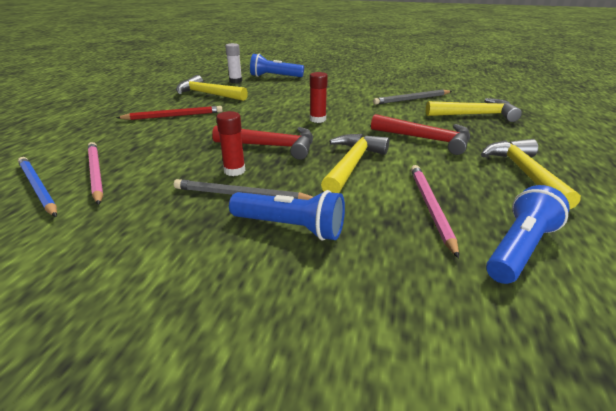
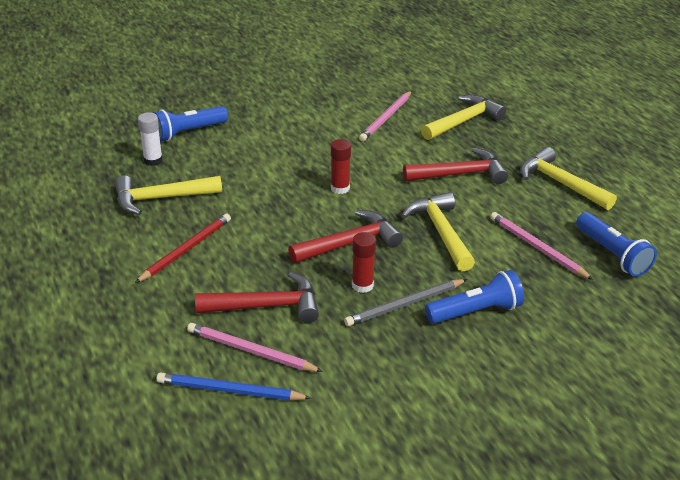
camera: 40 degrees left, 5 degrees up
(155, 156) = (266, 306): none -> red hammer
(412, 99) = (386, 118): grey pencil -> pink pencil
(520, 249) = (612, 254): blue flashlight -> blue flashlight turned 150 degrees clockwise

